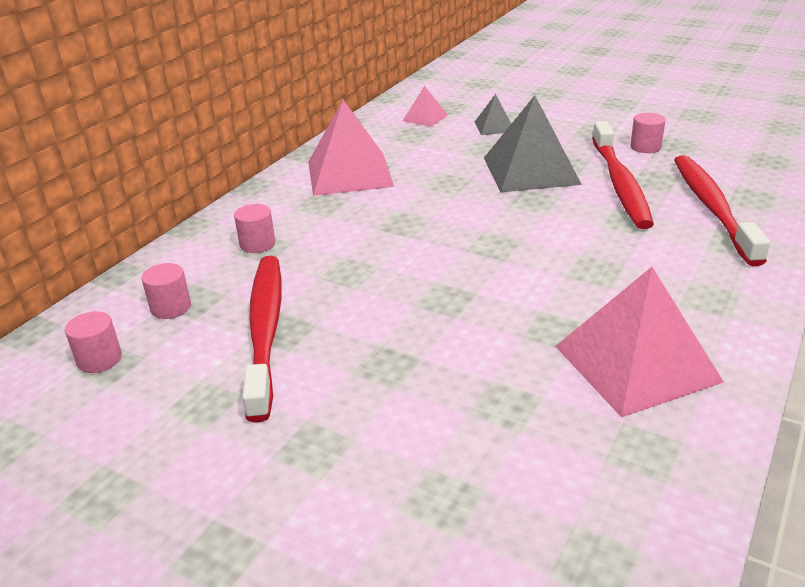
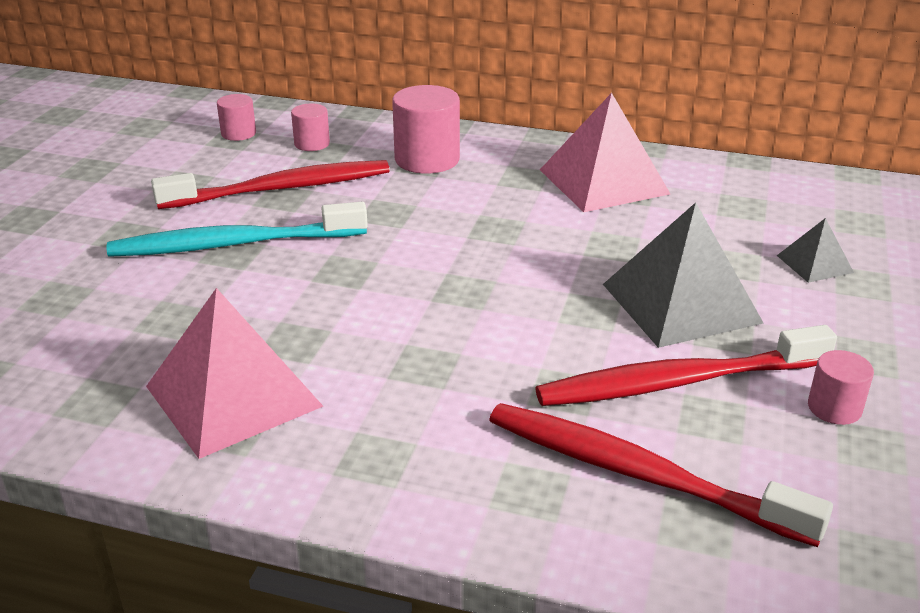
camera: 75 degrees right, 0 degrees up
(257, 244) = (427, 159): pink cylinder -> pink cylinder, size x1.79
(371, 363) = (233, 244): none -> turquoise toothbrush
(425, 117) = (805, 208): pink pyramid -> none
(712, 207) = (638, 474): red toothbrush -> red toothbrush turned 135 degrees counterclockwise

